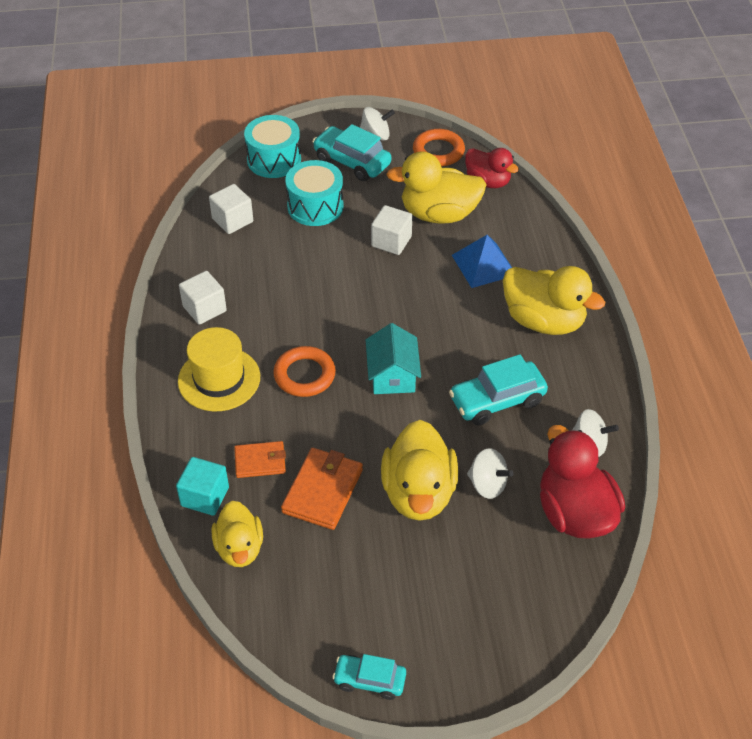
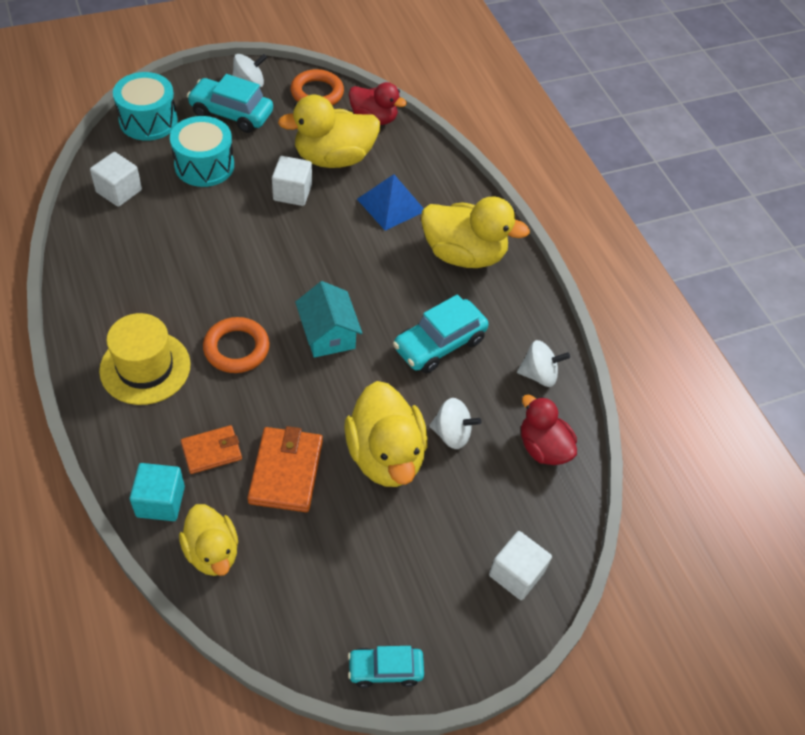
camera: 20 degrees left, 5 degrees up
(204, 309) = (111, 292): white cube -> white cube (516, 573)
(574, 513) = (543, 448): red duck -> red duck, size x0.64

